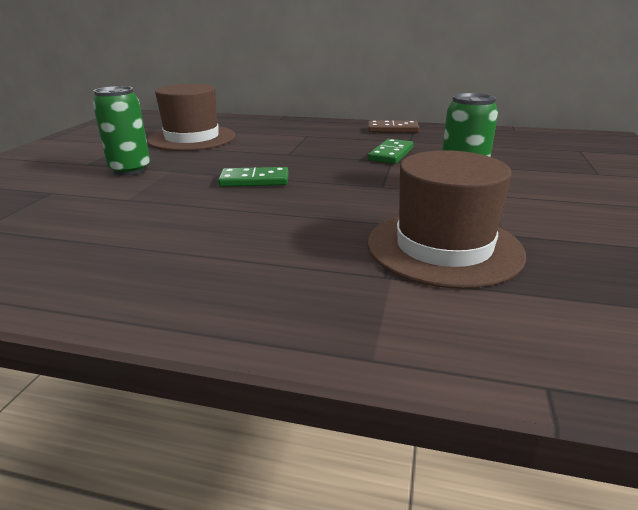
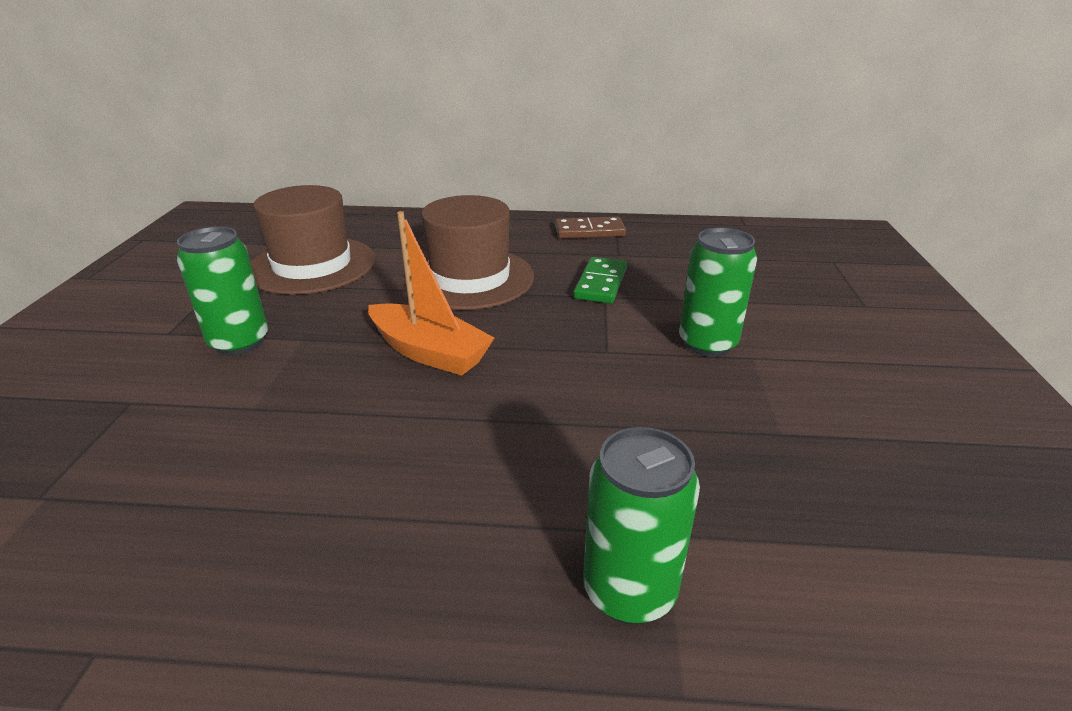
camera: 10 degrees left, 5 degrees up
(254, 180) = (429, 352): green domino -> orange boat
(352, 302) = (629, 591): none -> green can
(444, 247) = (716, 468): brown hat -> brown hat (470, 278)

